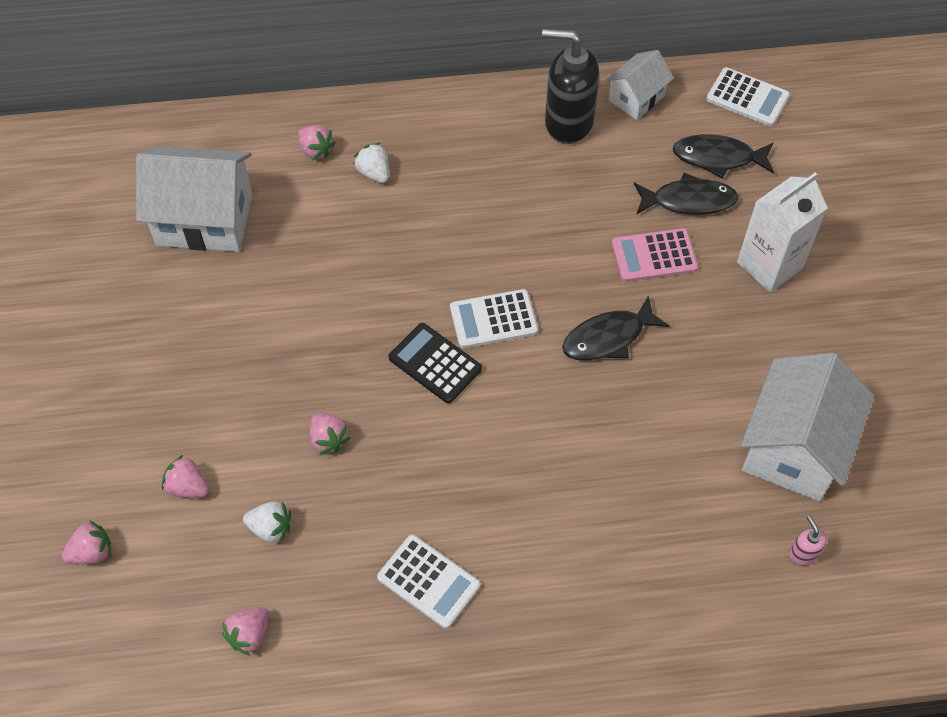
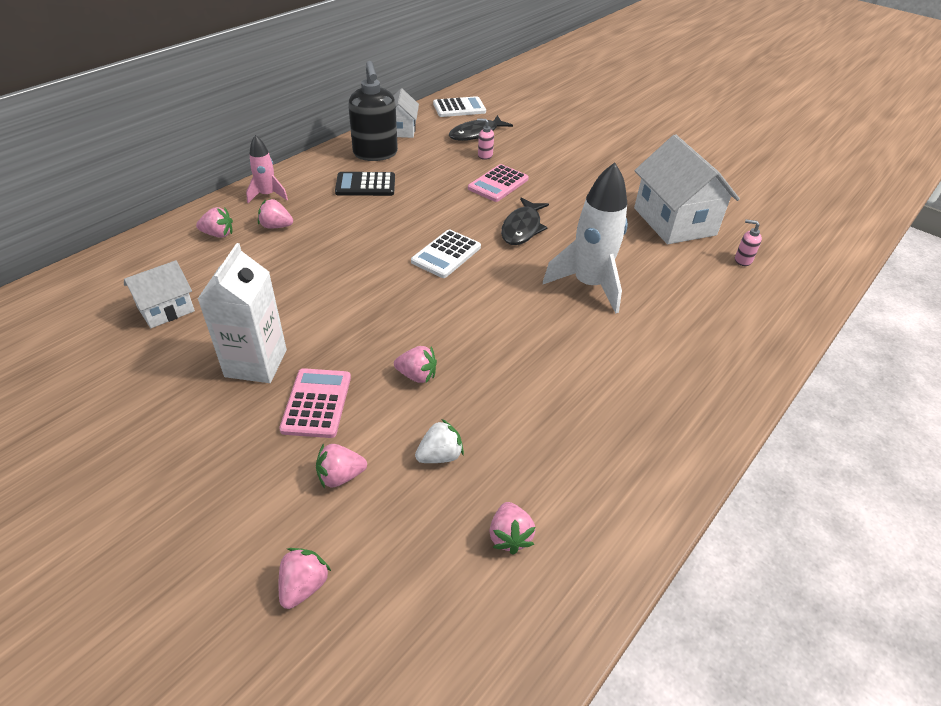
camera: 45 degrees left, 15 degrees down
(204, 219) = (166, 309): white house -> white house, size x0.55
(230, 406) = (316, 403): none -> pink calculator
(374, 173) = (276, 226): white strawberry -> pink strawberry
(403, 122) = (267, 195): none -> pink rocket
(429, 581) = (585, 407): white calculator -> none
(435, 363) = (437, 294): black calculator -> black calculator (365, 185)
(568, 122) = (375, 154): black soap dispenser -> black soap dispenser turned 75 degrees counterclockwise
(590, 459) = (589, 285): none -> white rocket
(688, 201) = (485, 155): black fish -> pink soap dispenser
(769, 265) = (559, 161): white carton -> white carton (256, 363)

